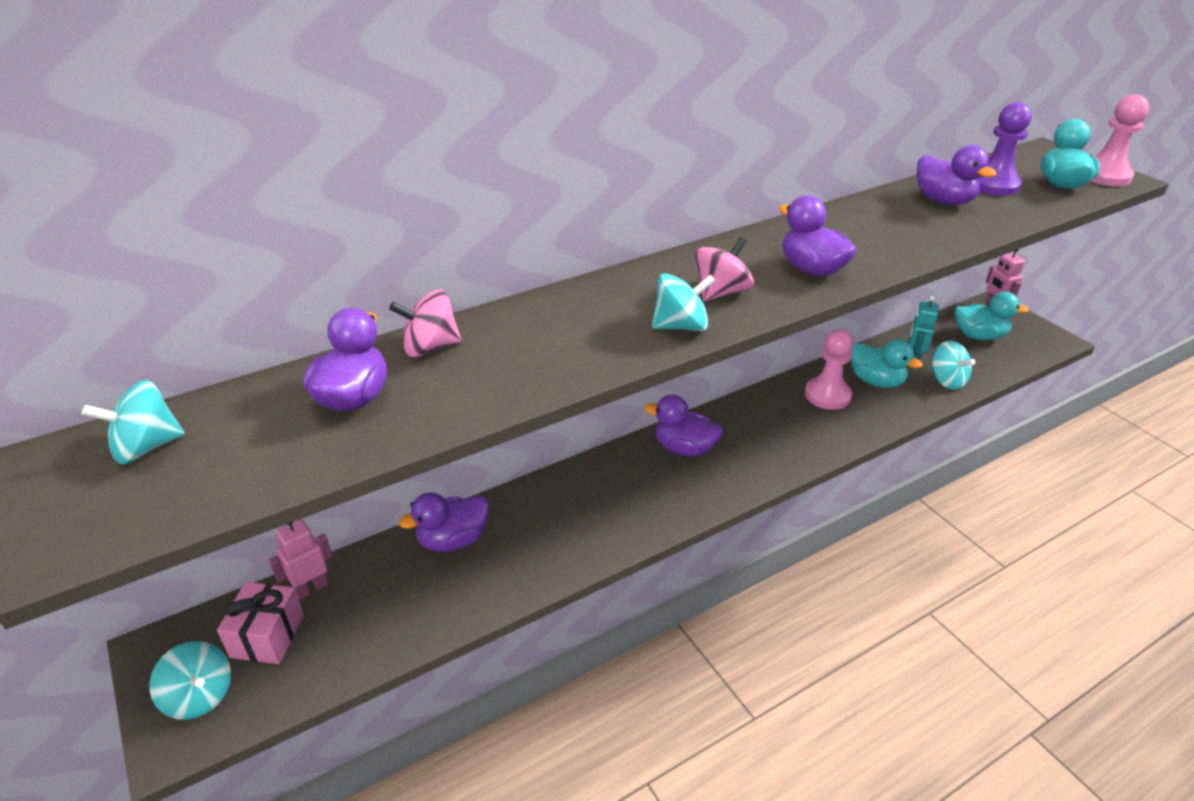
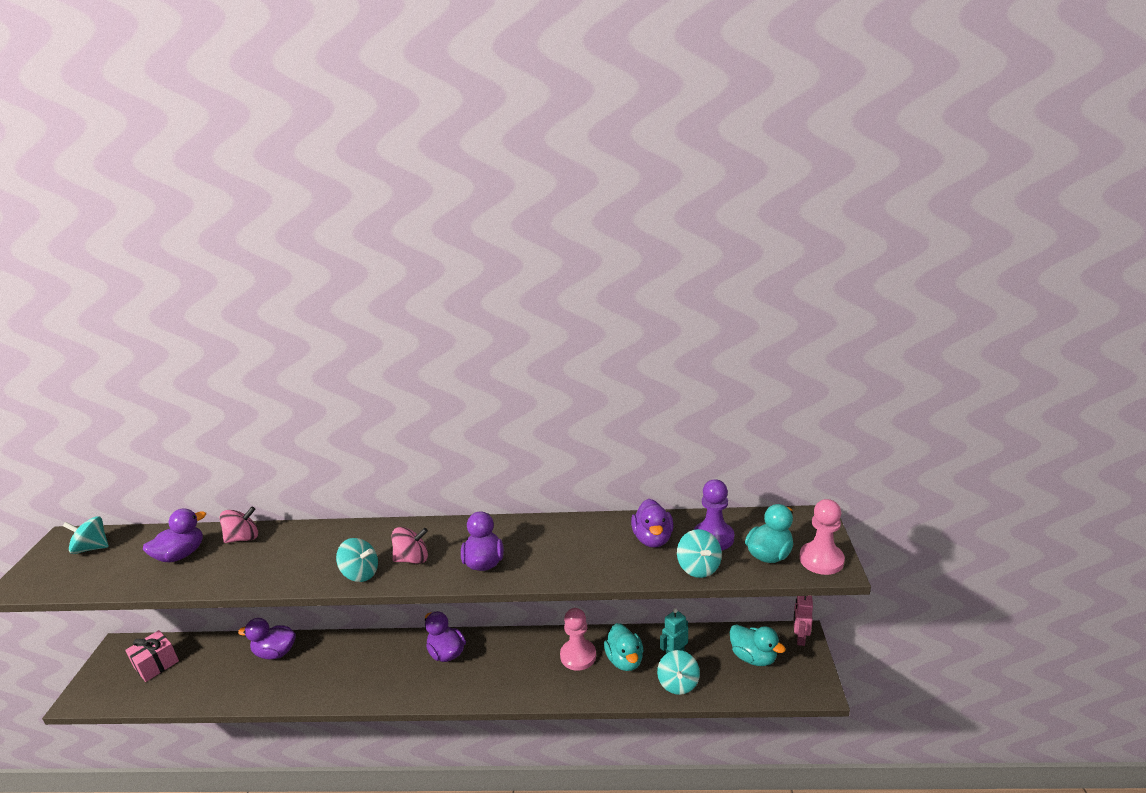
camera: 35 degrees right, 10 degrees down
(199, 696) = (107, 681): turquoise spinning top -> turquoise spinning top (698, 567)
(311, 588) = (196, 647): pink robot -> none
(430, 347) = (243, 538): pink spinning top -> pink spinning top turned 135 degrees clockwise

